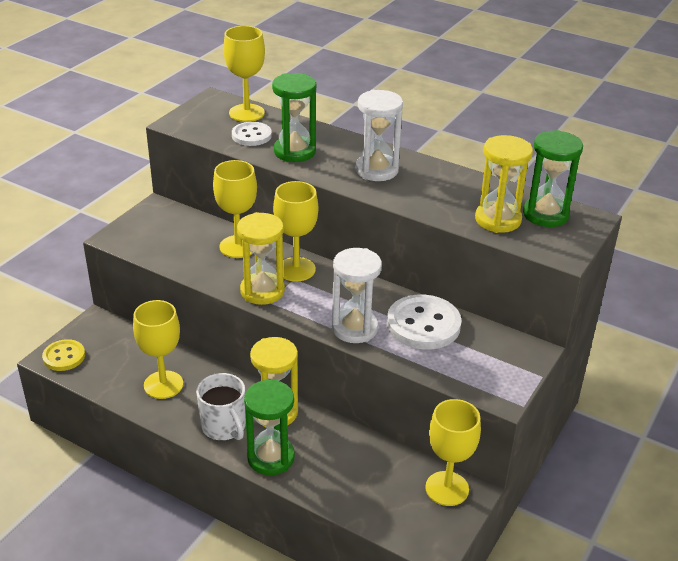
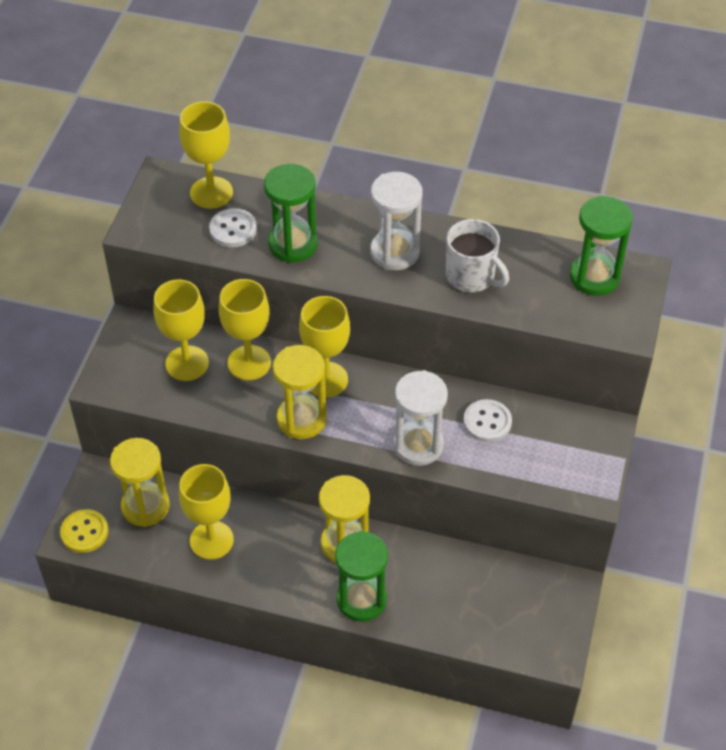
camera: 15 degrees left, 15 degrees up
(224, 426) = (298, 575): white mug -> white mug (471, 276)
(423, 324) = (487, 422): white button -> white button, size x0.60
(447, 488) = (548, 588): yellow goblet -> yellow goblet (187, 363)
(497, 220) = (547, 297): yellow hourglass -> yellow hourglass (145, 506)

